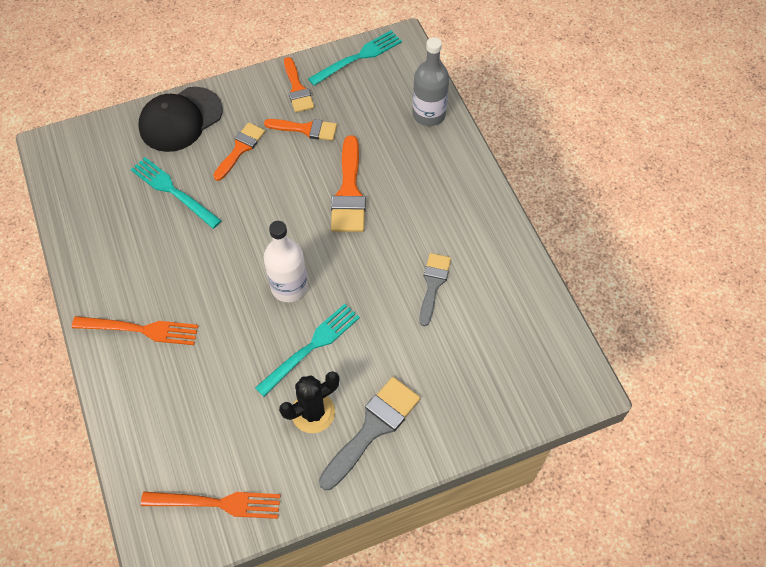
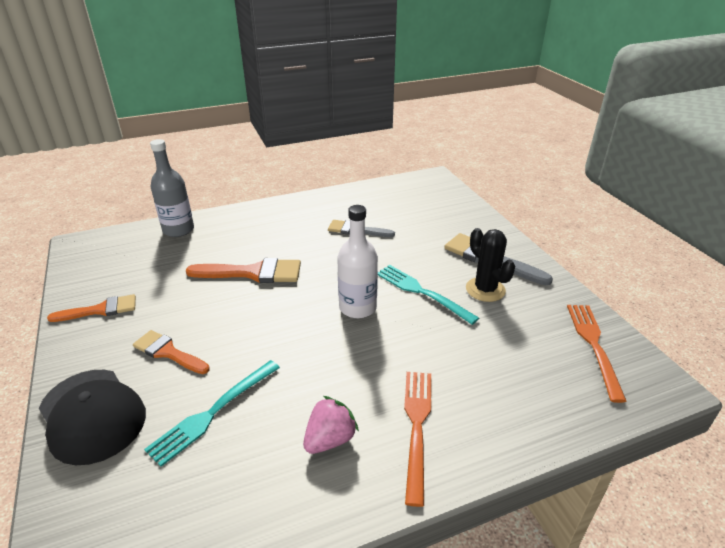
camera: 90 degrees left, 25 degrees down
(137, 269) = (330, 439): none -> pink strawberry
(306, 129) = (161, 302): orange brush -> none
(358, 57) = (81, 268): turquoise fork -> none

